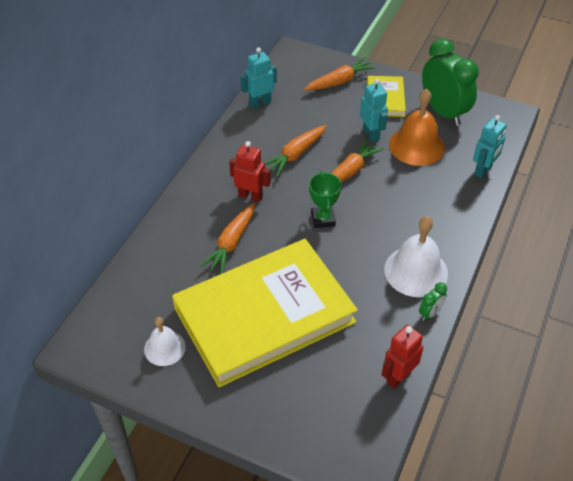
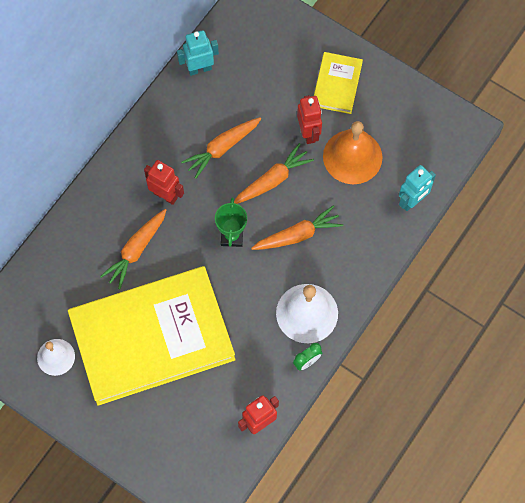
camera: 10 degrees right, 20 degrees up
(339, 81) = (293, 51): orange carrot -> orange carrot (297, 235)
(371, 134) = (308, 133): turquoise robot -> red robot
(443, 112) = (395, 114): green clock -> none

